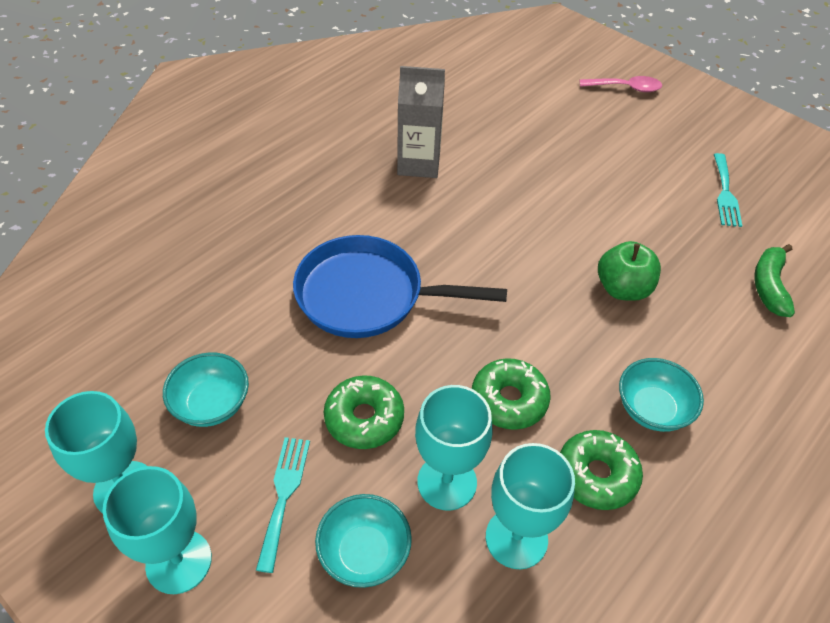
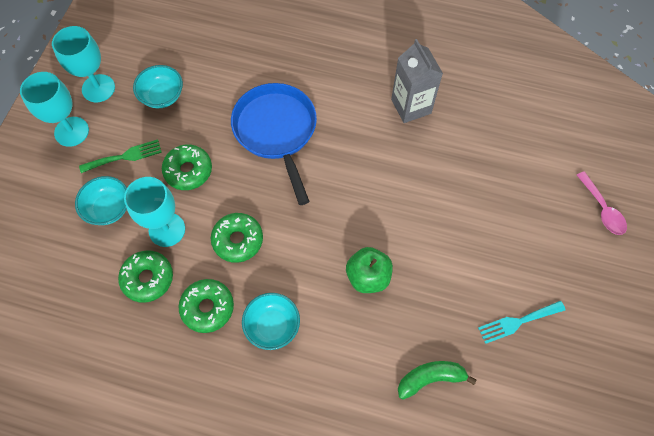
camera: 65 degrees right, 15 degrees up
(284, 495) = (125, 156): turquoise fork -> green fork
(516, 538) = (148, 278): turquoise goblet -> green donut

